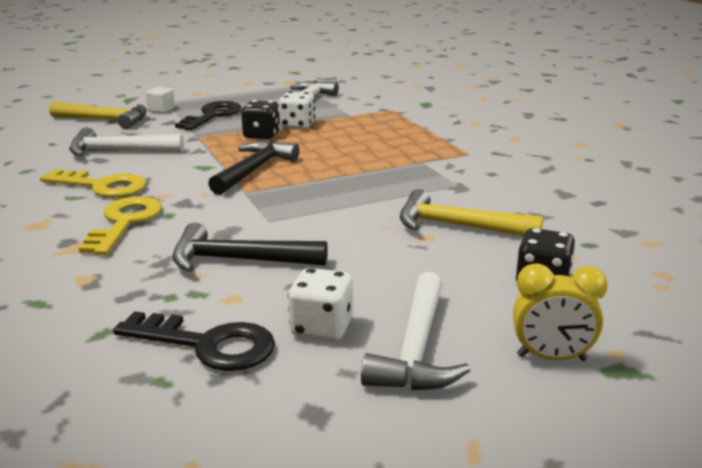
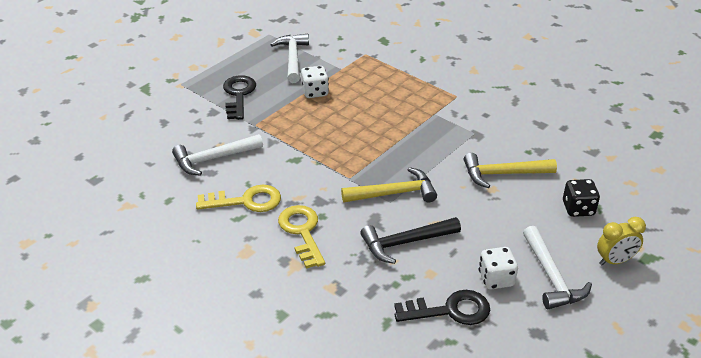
camera: 25 degrees left, 15 degrees up
(106, 120) = (158, 122): yellow hammer -> yellow hammer (394, 193)
(161, 109) = (189, 97): white cube -> none
(254, 170) = (333, 153): black hammer -> none
(261, 135) = (300, 111): black dice -> none

